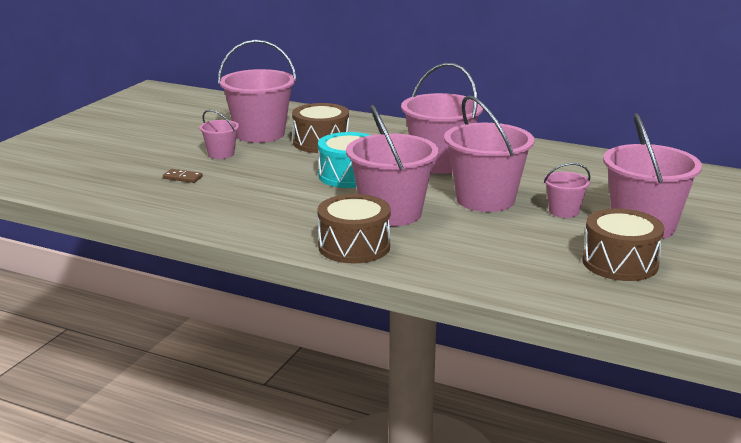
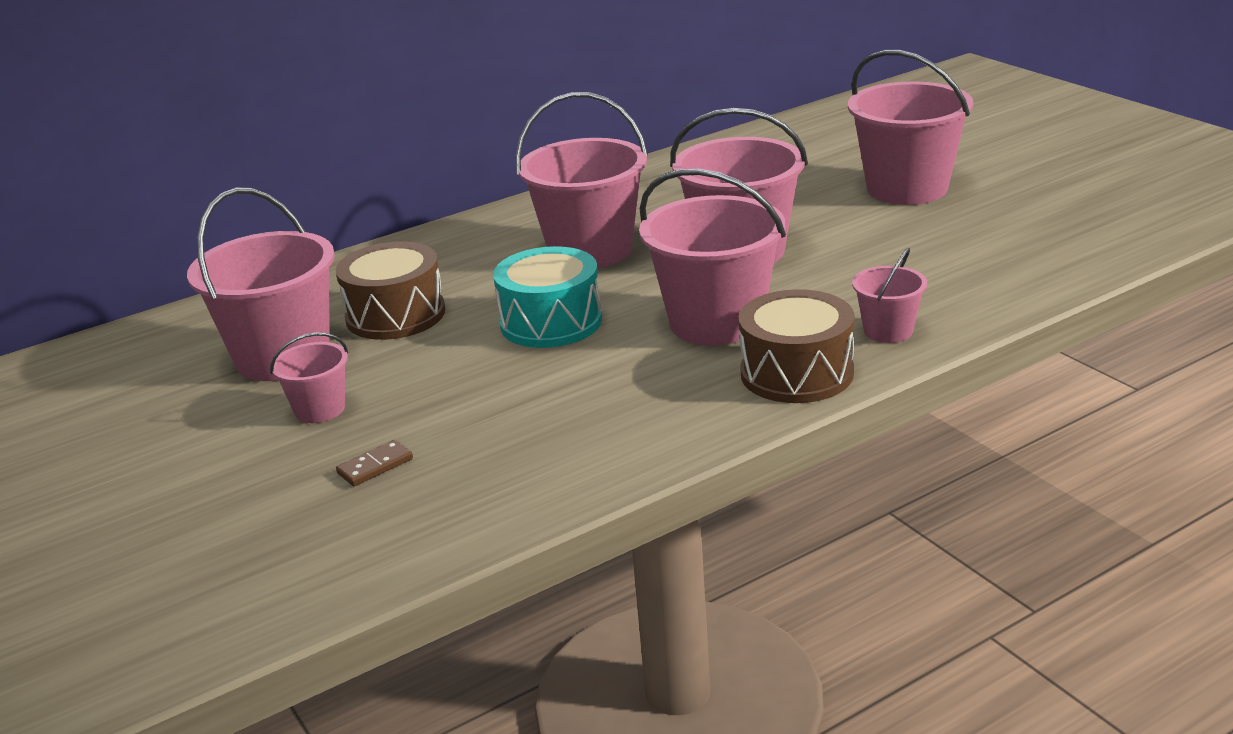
camera: 55 degrees left, 5 degrees up
(564, 211) = (825, 217): pink bucket -> pink bucket (888, 331)
(620, 263) = (988, 226): brown drum -> none

